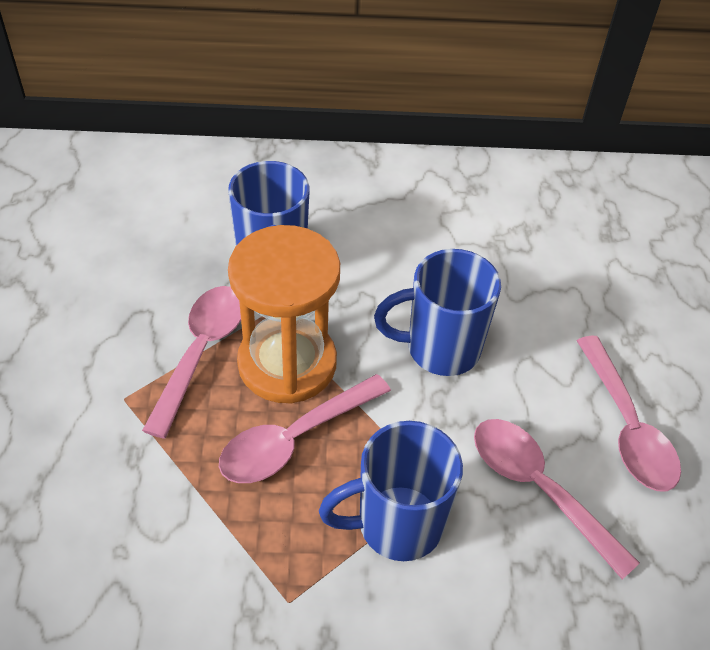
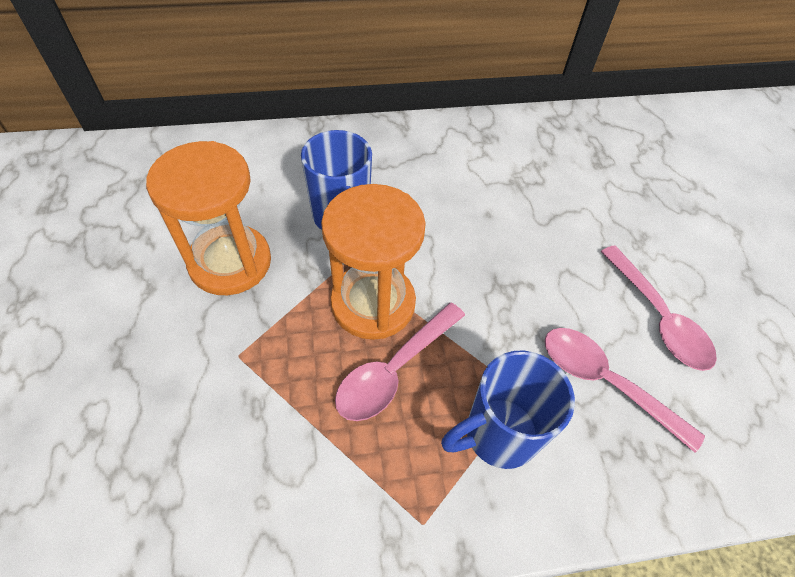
camera: 10 degrees left, 5 degrees up
(134, 296) = (230, 262): none -> orange hourglass
(201, 352) = (297, 304): pink spoon -> none
(440, 349) = (495, 273): blue mug -> none

